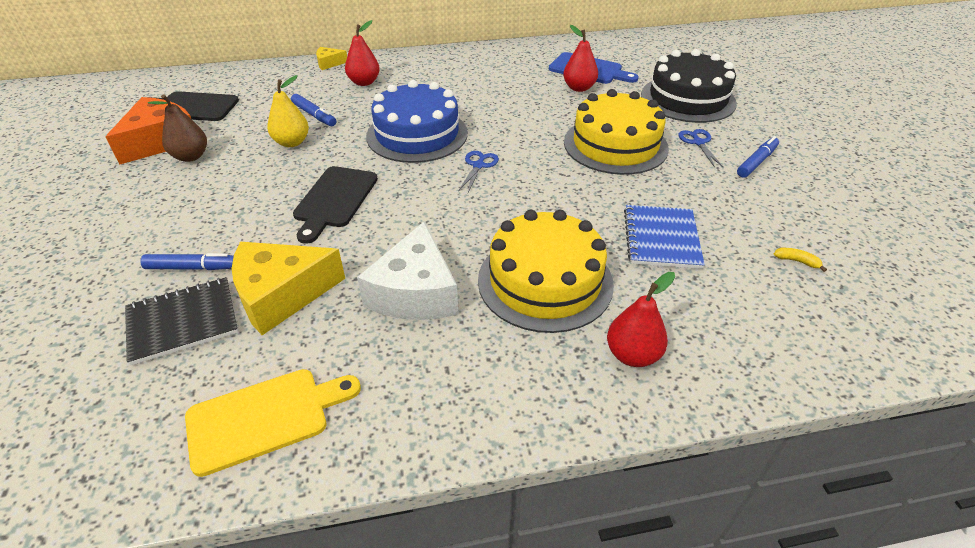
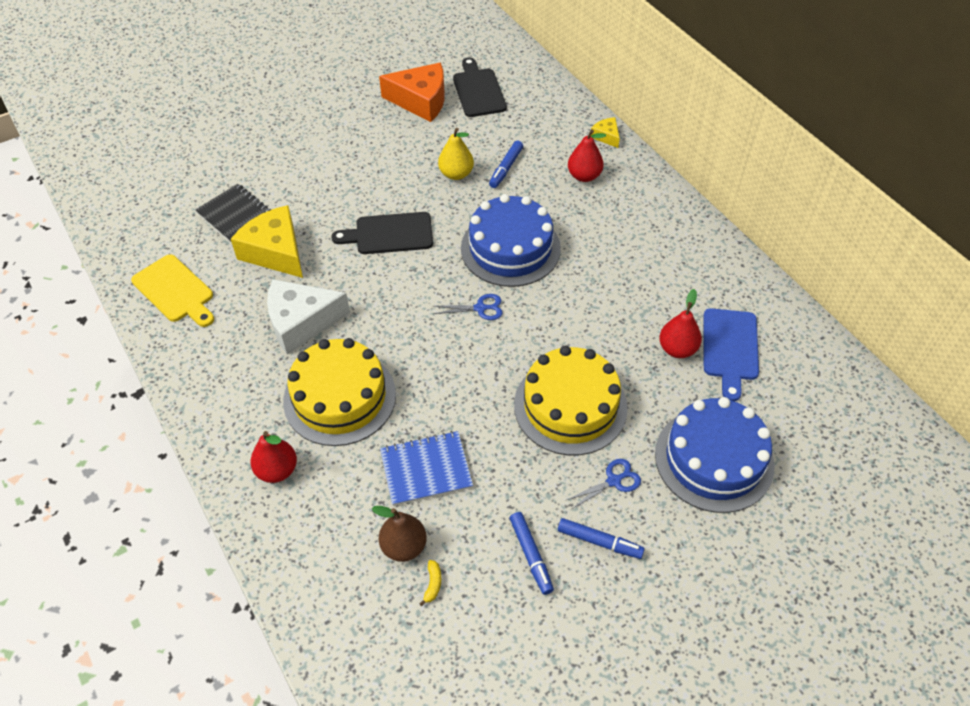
camera: 70 degrees right, 10 degrees up
(191, 156) = (408, 127): brown pear -> brown pear (404, 546)
(192, 268) = (286, 195): blue marker -> blue marker (531, 555)
(688, 99) = (714, 459): black cake -> blue cake

